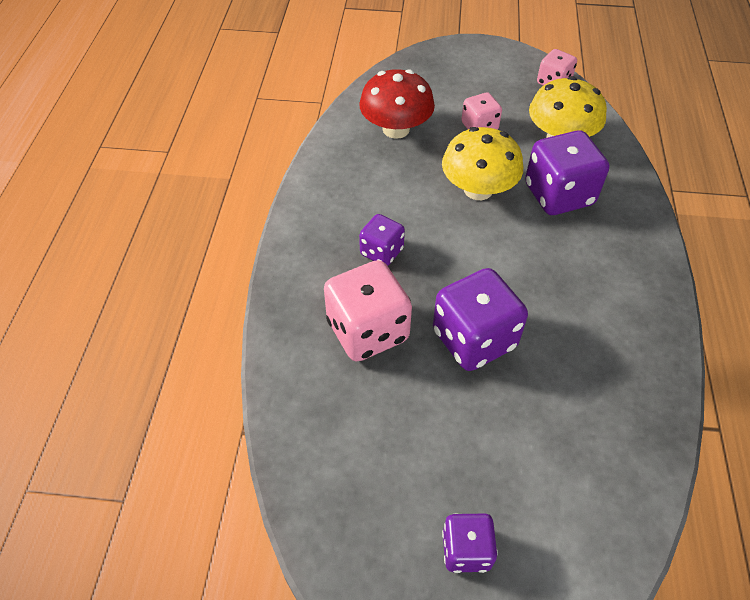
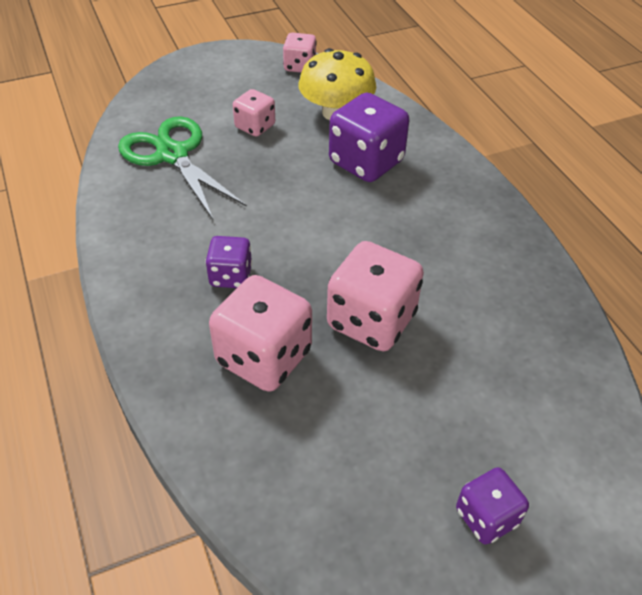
camera: 30 degrees left, 5 degrees down
(396, 129) = (172, 155): red mushroom -> green scissors
(474, 339) = (371, 320): purple dice -> pink dice
(478, 189) = (289, 183): yellow mushroom -> none

